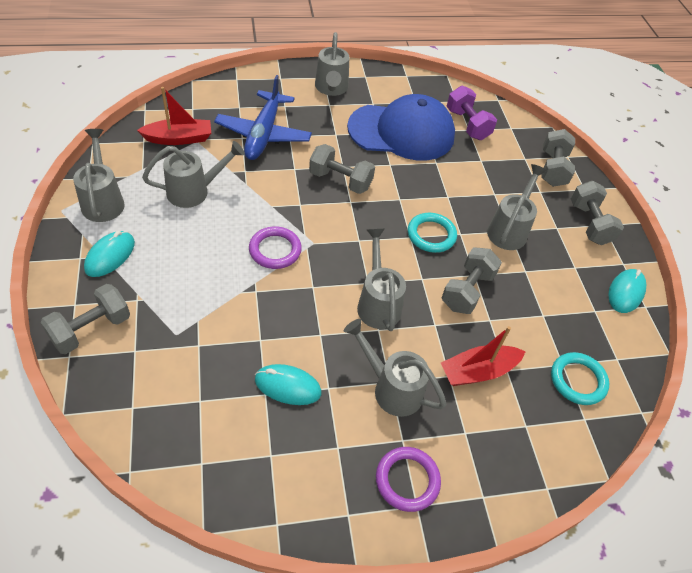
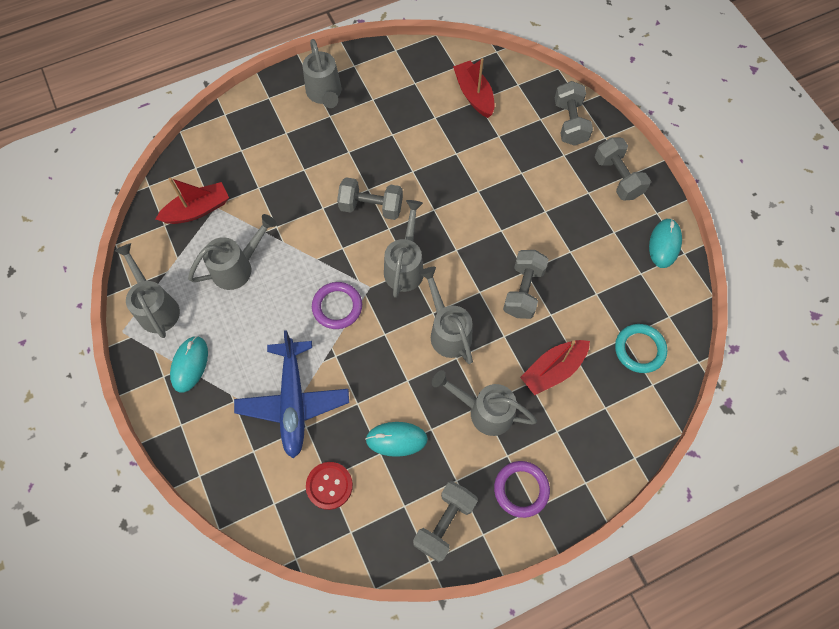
camera: 10 degrees left, 15 degrees up
(91, 329) = (206, 444): grey dumbbell -> grey dumbbell (444, 523)
(198, 409) = (329, 486): none -> red button
(263, 134) = (278, 176): blue plane -> blue plane (293, 402)
(402, 132) = (412, 126): blue cap -> none
(431, 235) = (474, 241): turquoise ring -> none
(467, 124) = (474, 95): purple dumbbell -> red boat
(509, 230) = (545, 210): grey watering can -> grey watering can (405, 266)

